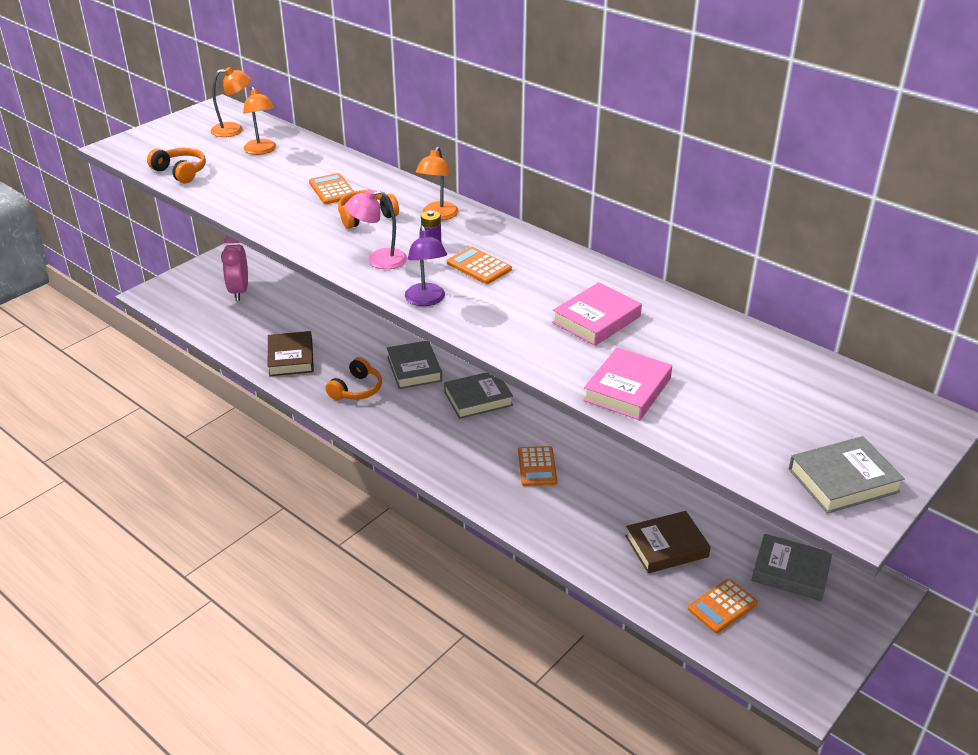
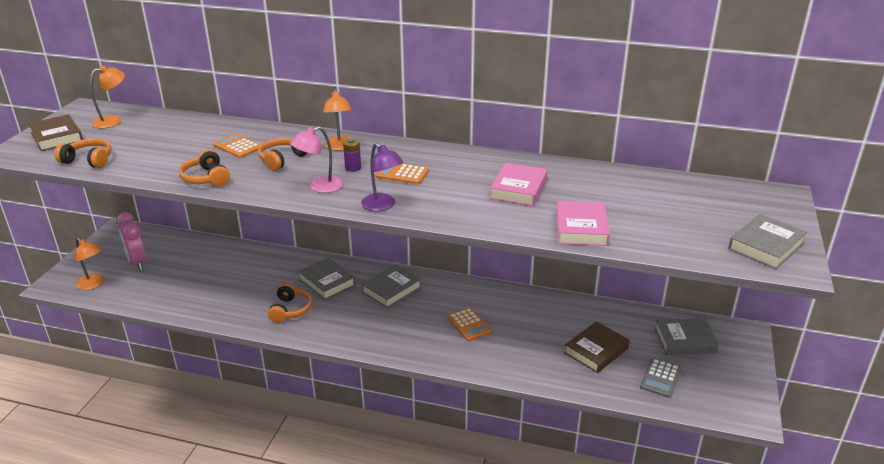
camera: 25 degrees left, 5 degrees down
(262, 150) = (151, 131): orange lamp -> orange lamp (93, 284)
(275, 220) = (206, 178): none -> orange headphones
(291, 358) = (218, 301): brown book -> brown book (57, 137)
(722, 606) = (660, 378): orange calculator -> grey calculator

